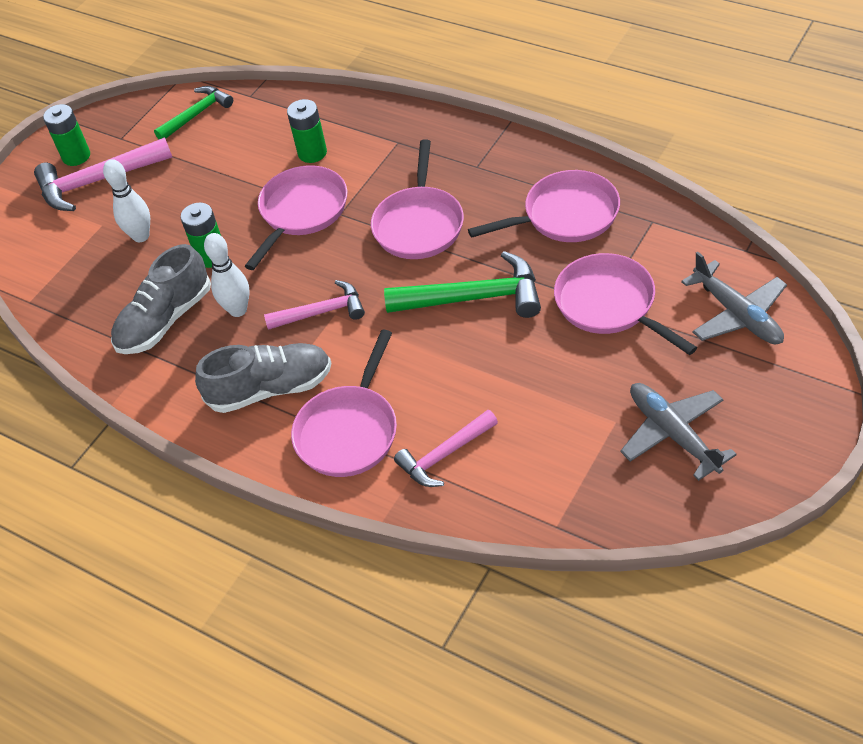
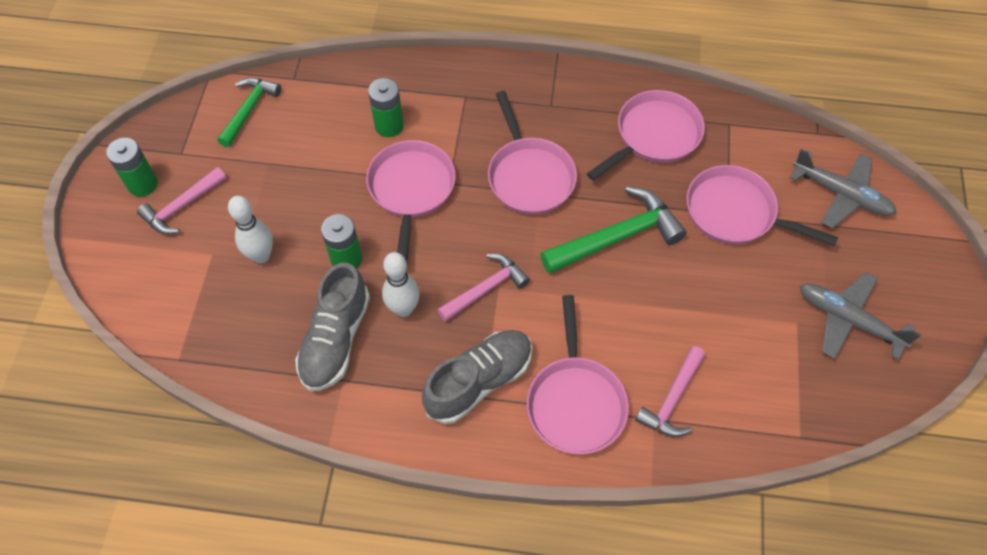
camera: 30 degrees left, 10 degrees up
(98, 181) = (182, 206): pink hammer -> pink hammer, size x0.64

